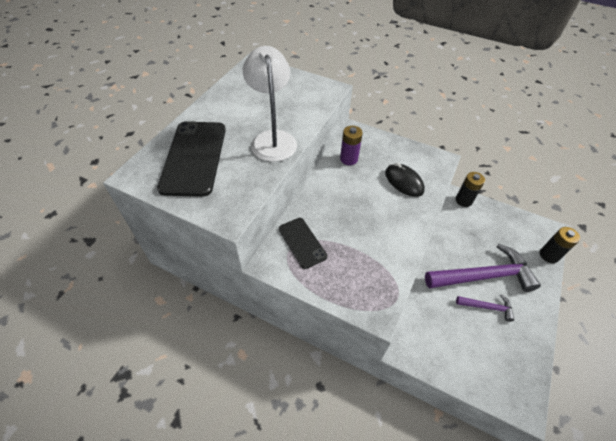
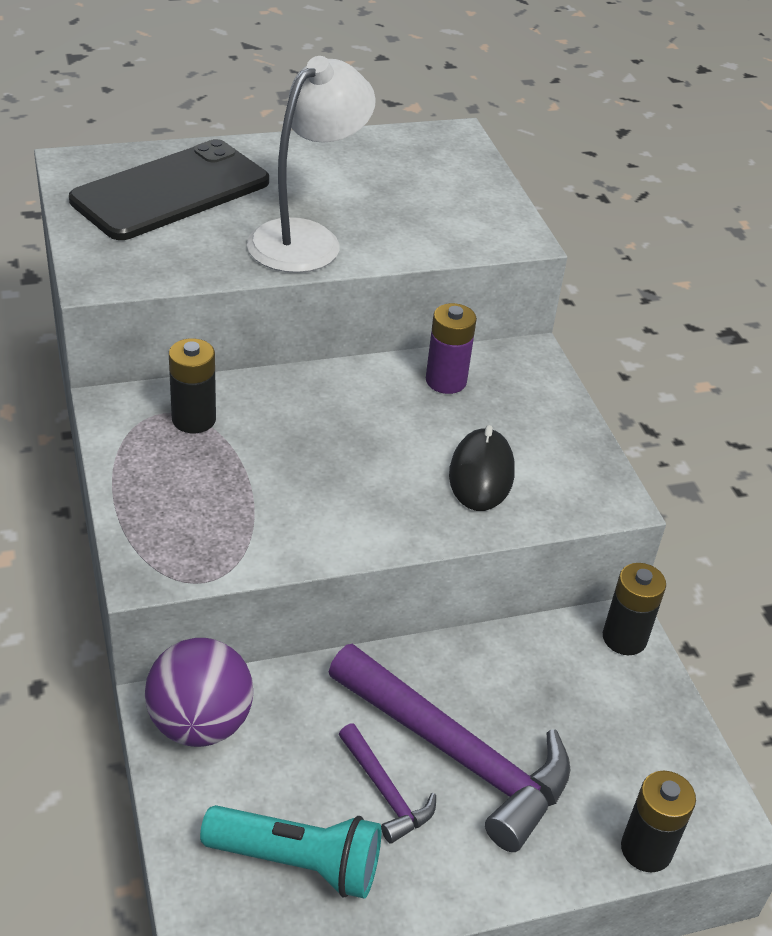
camera: 45 degrees right, 10 degrees down
(302, 242) = (194, 419): black phone -> black battery
(420, 344) = (200, 723): none -> purple ball
(503, 355) = (298, 862): none -> turquoise flashlight

